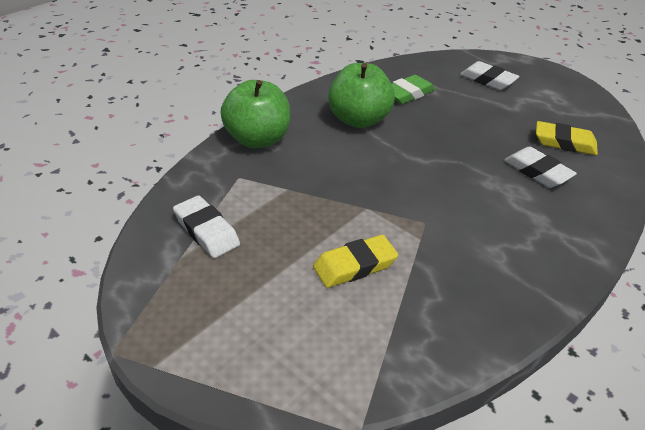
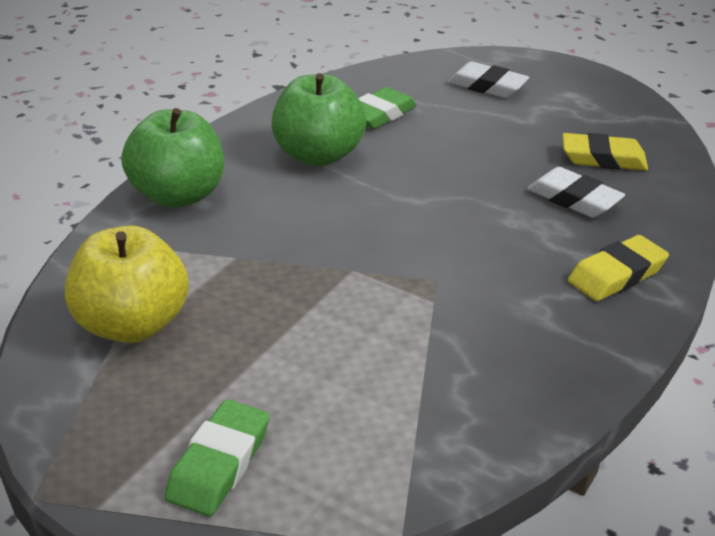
camera: 10 degrees left, 5 degrees down
(206, 231) = (131, 325): white eraser -> yellow apple
(243, 345) = (219, 464): none -> green eraser
(355, 266) = (351, 345): yellow eraser -> yellow eraser (616, 275)

